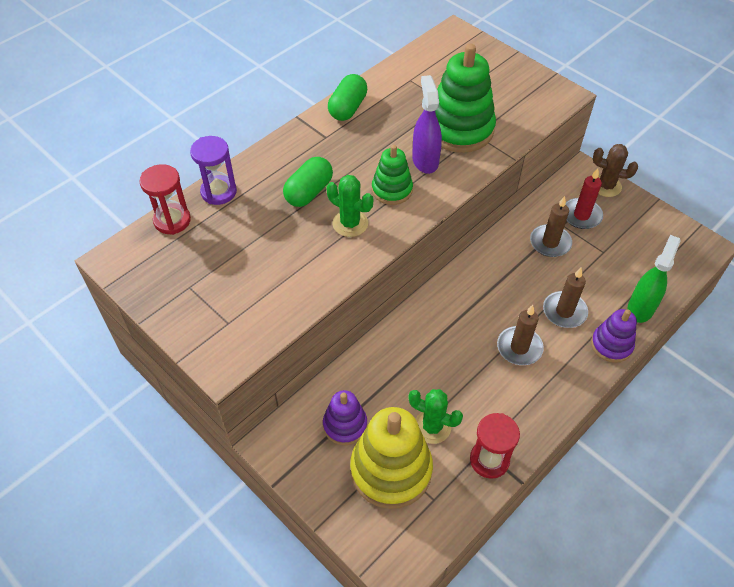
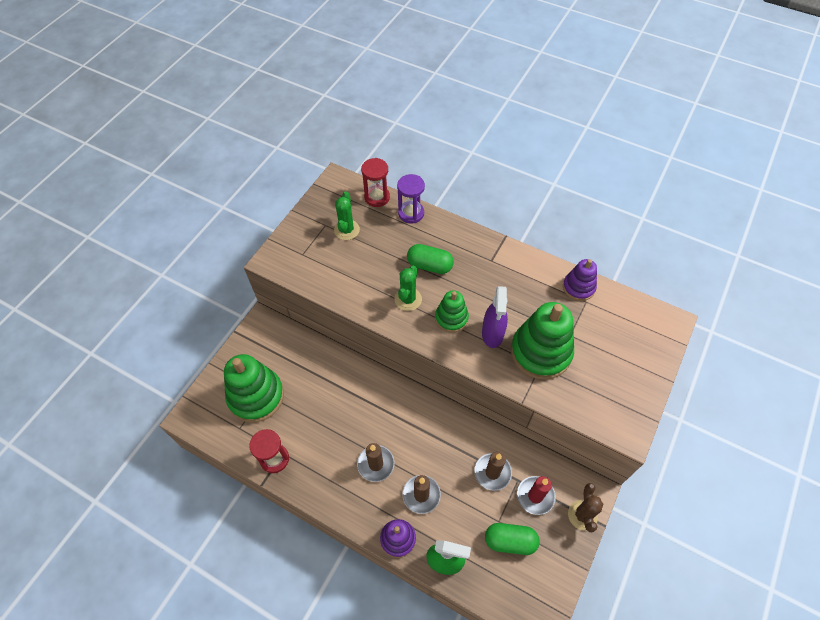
camera: 75 degrees right, 5 degrees up
(345, 425) = (284, 360): purple stacking toy -> purple stacking toy (578, 287)
(348, 108) = (530, 266): green capsule -> green capsule (510, 541)
(391, 470) = (256, 396): yellow stacking toy -> green stacking toy
(425, 160) = (492, 334): purple spray bottle -> purple spray bottle turned 120 degrees clockwise
(432, 427) = (293, 415): green cactus -> green cactus (346, 230)

